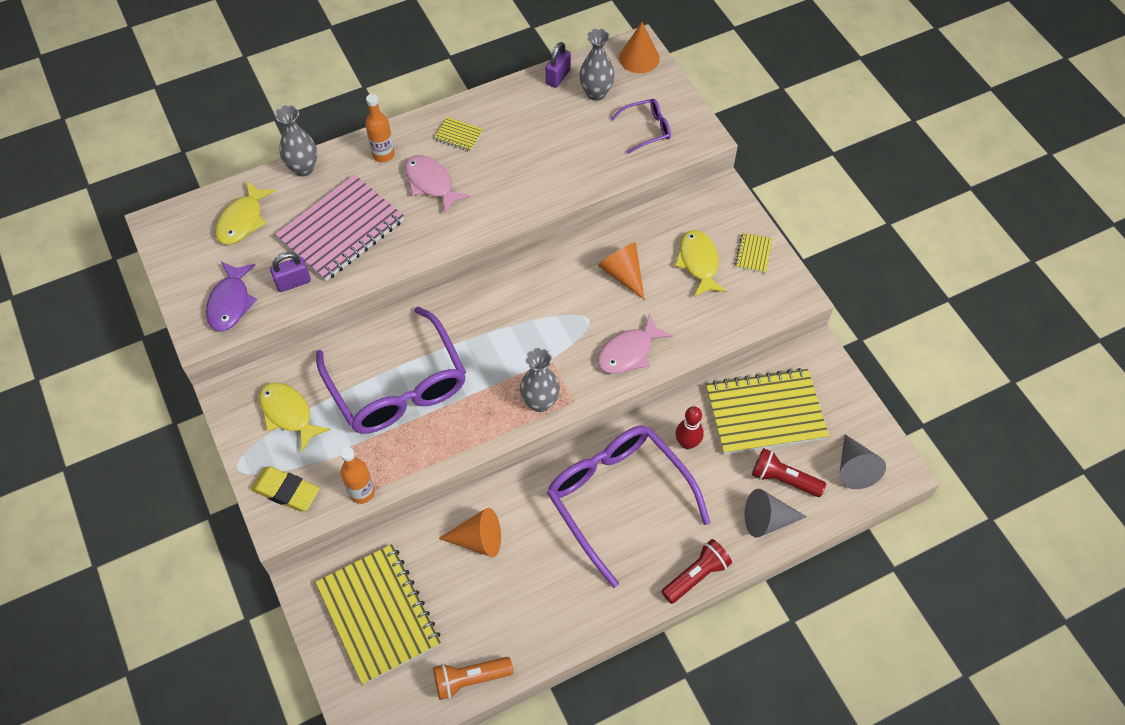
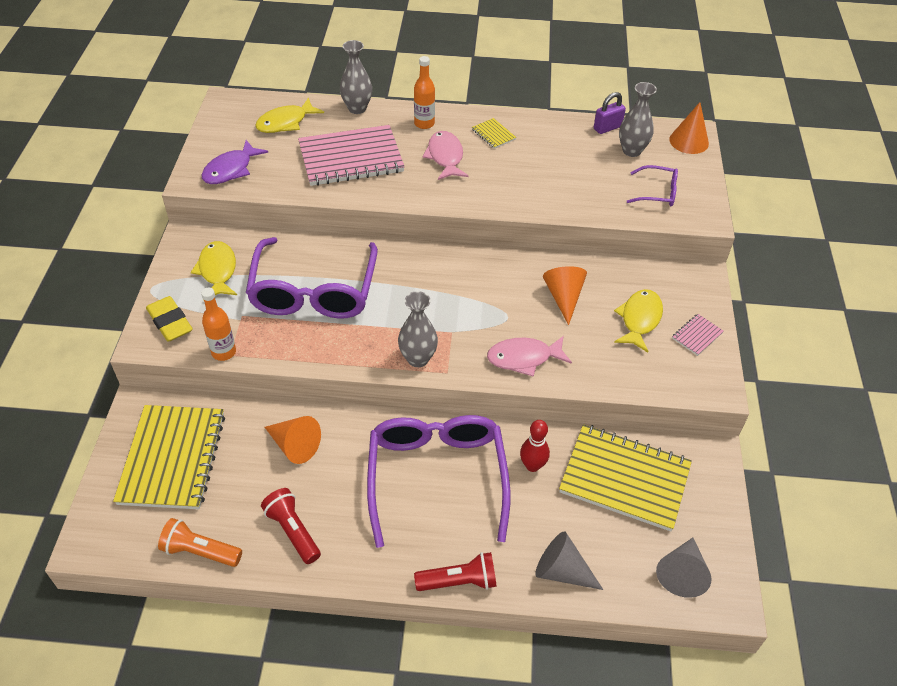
camera: 30 degrees right, 10 degrees down
(293, 282) = (286, 176): purple padlock -> none
(753, 254) = (697, 335): yellow notebook -> pink notebook
(783, 479) = (603, 544): red flashlight -> red flashlight (293, 531)

